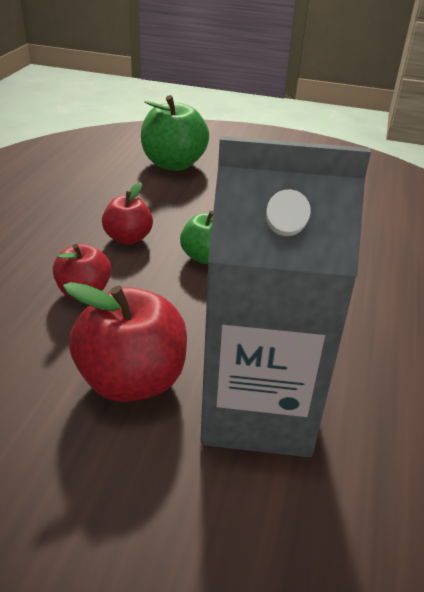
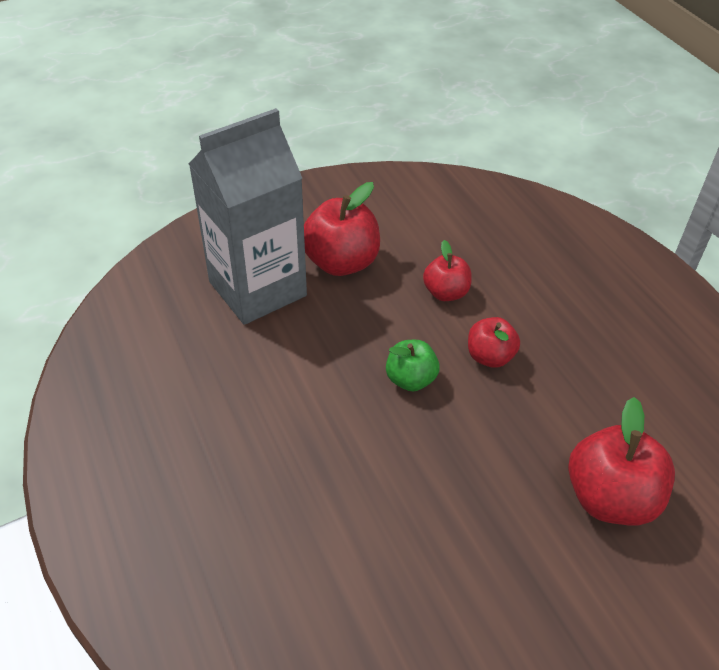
camera: 140 degrees right, 10 degrees up
(174, 164) = (610, 498): green apple -> red apple

